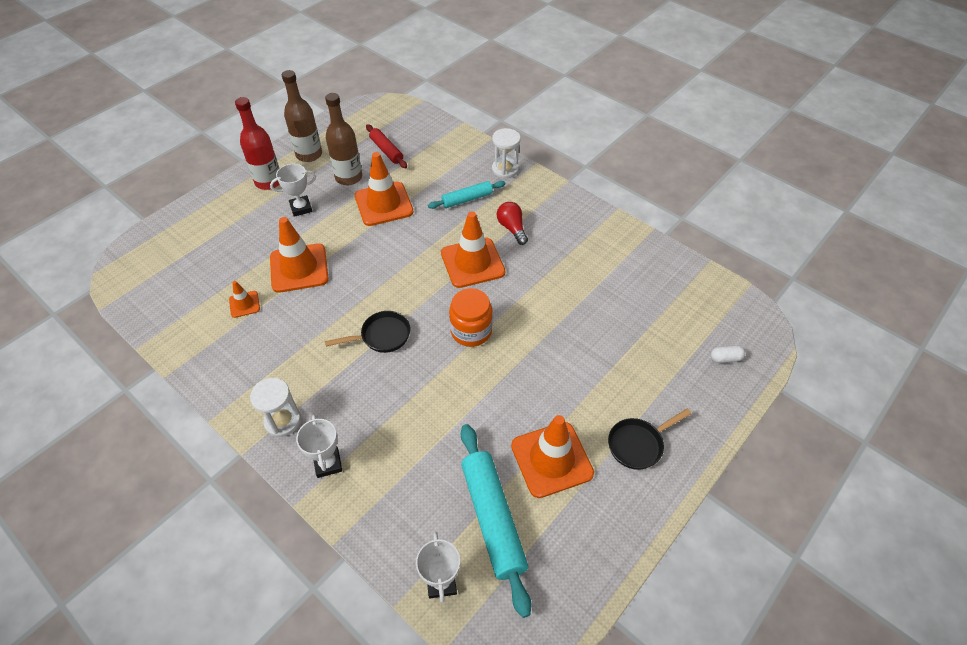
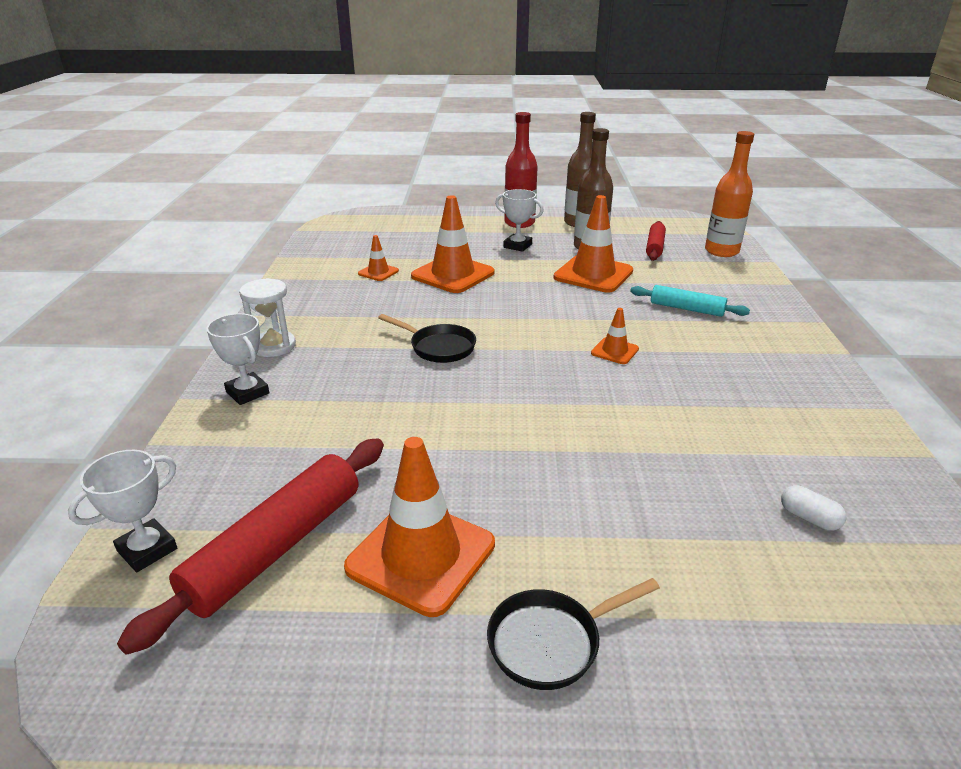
camera: 50 degrees right, 20 degrees down
(328, 463) = (247, 392): white trophy -> white trophy turned 75 degrees counterclockwise
(427, 130) = (721, 251): none -> orange bottle
(471, 331) = (525, 395): orange jar -> none
(472, 263) = (614, 351): orange traffic cone -> orange traffic cone, size x0.49
(493, 518) = (277, 547): turquoise rolling pin -> red rolling pin
(505, 169) = (770, 309): white hourglass -> none
(512, 228) = (705, 351): red light bulb -> none
(638, 444) = (551, 642): black pan -> black pan turned 45 degrees counterclockwise
(725, 358) = (867, 673): white capsule -> white capsule (809, 518)

